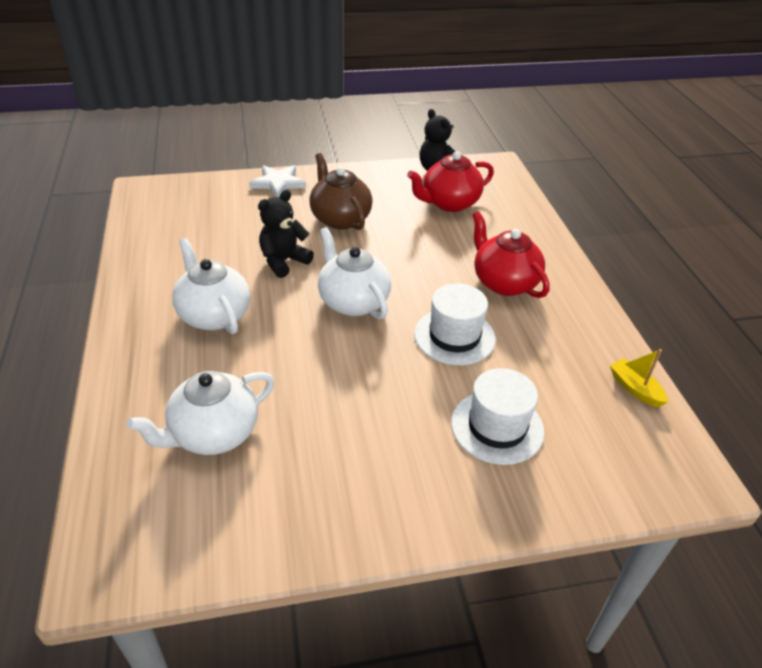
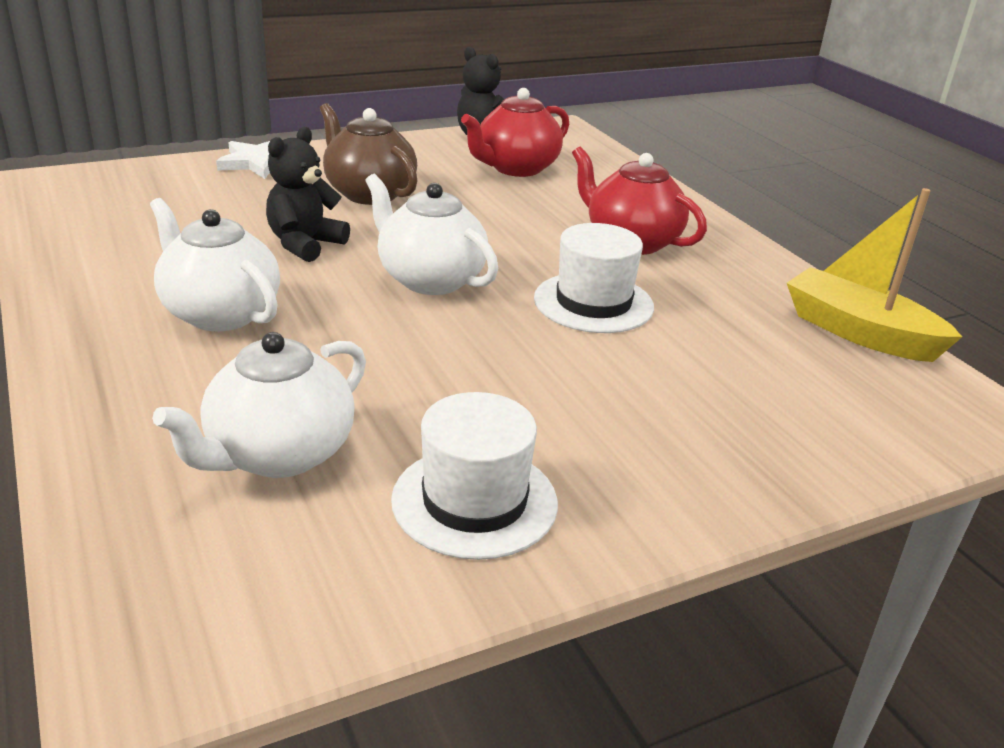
camera: 15 degrees left, 10 degrees down
(497, 427) = (703, 393): white hat -> white hat (474, 501)
(635, 388) = (859, 332): yellow boat -> yellow boat, size x1.84

